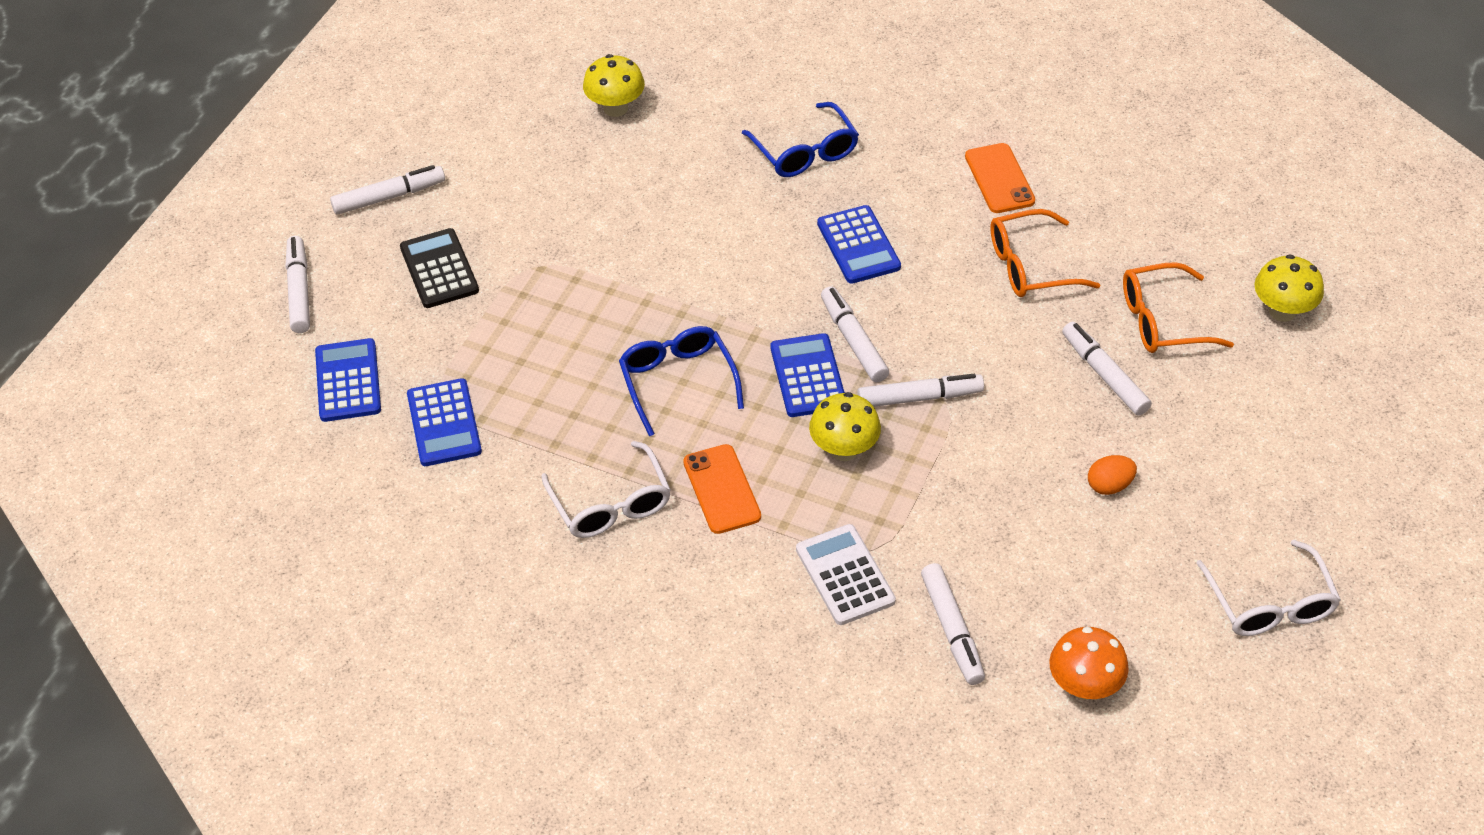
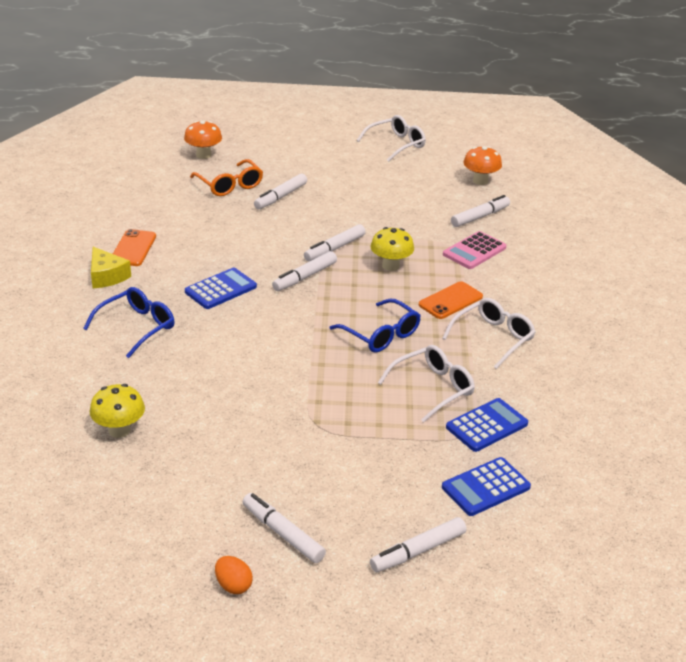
camera: 115 degrees left, 15 degrees down
(439, 269) = (347, 475): black calculator -> none
(541, 396) = (433, 388): none -> white glasses
(677, 381) = (381, 335): blue glasses -> blue glasses turned 90 degrees counterclockwise
(808, 376) = (344, 288): blue calculator -> none
(845, 575) = (474, 251): white calculator -> pink calculator
(919, 397) = (335, 248): white marker -> white marker turned 105 degrees counterclockwise
(935, 143) = (107, 276): none -> yellow cheese
(999, 179) = (133, 248): orange phone -> orange phone turned 45 degrees counterclockwise
(1030, 266) = (208, 228): orange glasses -> none
(1109, 485) = (356, 187): orange egg -> orange egg (233, 585)
(1282, 311) = (203, 155): yellow mushroom -> orange mushroom

